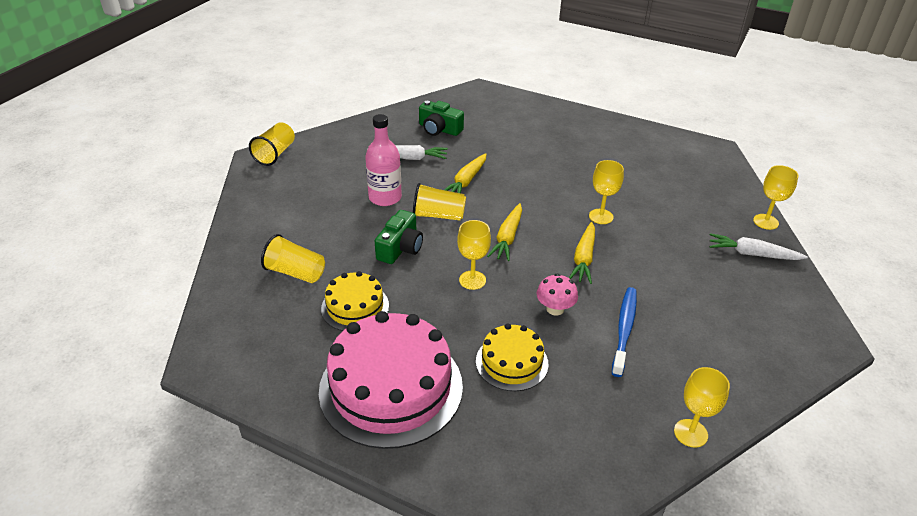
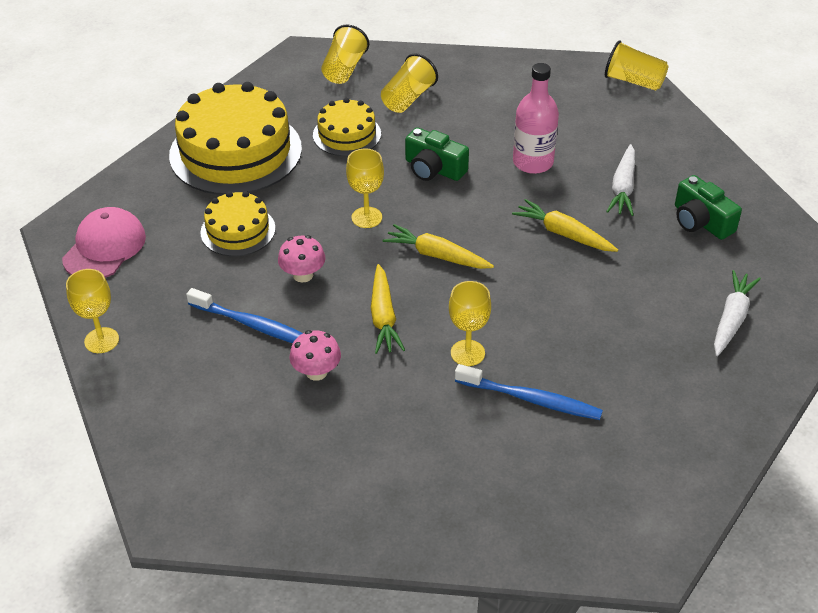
camera: 100 degrees right, 5 degrees up
(391, 387) = (235, 152): pink cake -> yellow cake
(438, 215) = (490, 202): yellow cup -> yellow cup (344, 69)
(439, 129) = (701, 221): green camera -> green camera turned 75 degrees counterclockwise
(568, 468) = (104, 247): none -> pink cap
(583, 258) = (383, 317): yellow carrot -> yellow carrot turned 120 degrees counterclockwise
(628, 189) = (531, 399): none -> blue toothbrush
(655, 286) = (316, 372): none -> pink mushroom
(752, 254) = (354, 501): white carrot -> white carrot (731, 319)
(765, 222) = (426, 550): yellow goblet -> none

